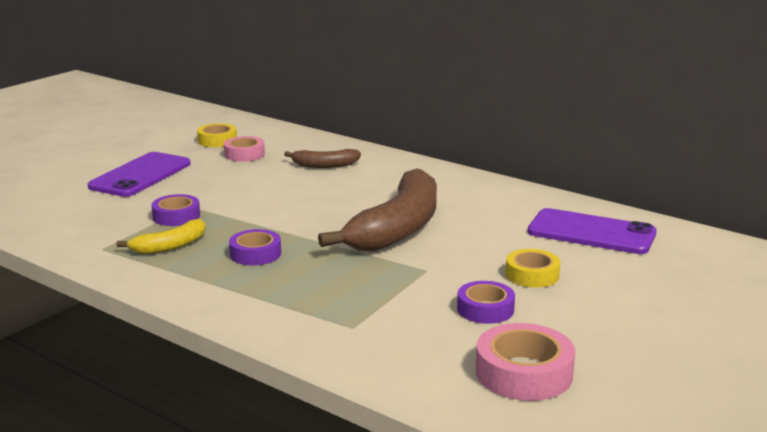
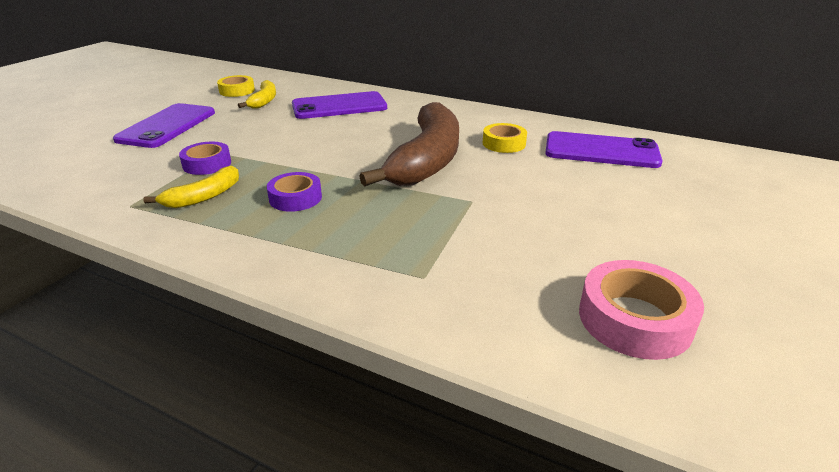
camera: 10 degrees left, 10 degrees up
(244, 154) = (264, 101): pink tape -> yellow banana
(324, 165) = (339, 106): brown banana -> purple phone
(485, 309) = (551, 240): purple tape -> none
(532, 275) = (574, 197): yellow tape -> yellow tape (504, 143)

